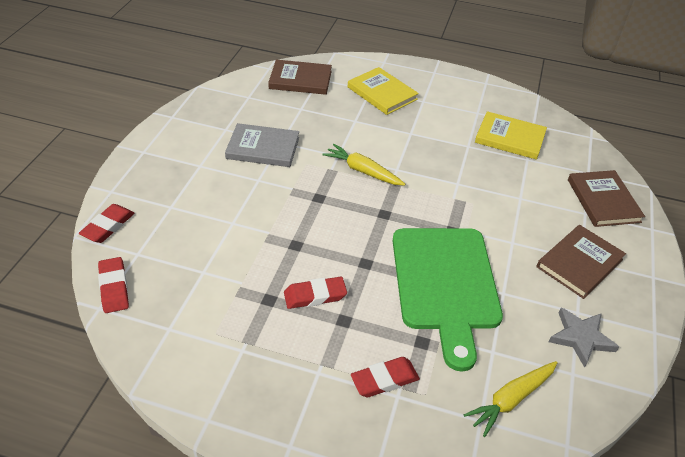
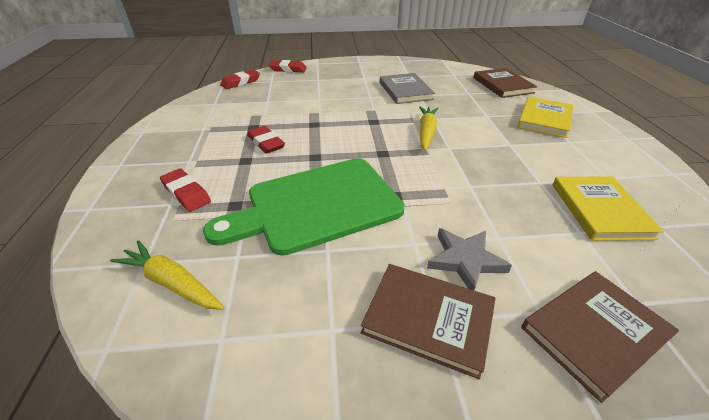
camera: 70 degrees right, 5 degrees down
(581, 338) = (286, 340): grey star -> grey star (465, 260)

